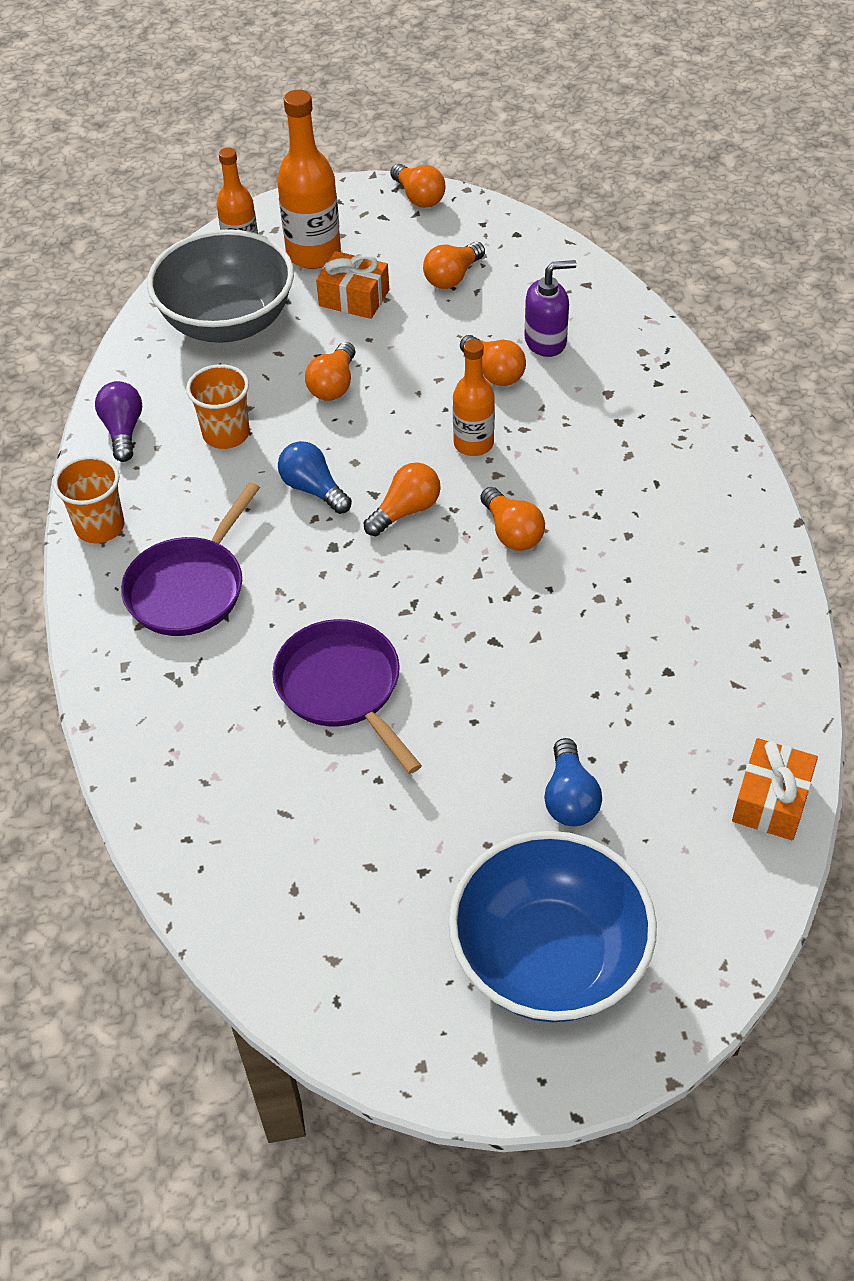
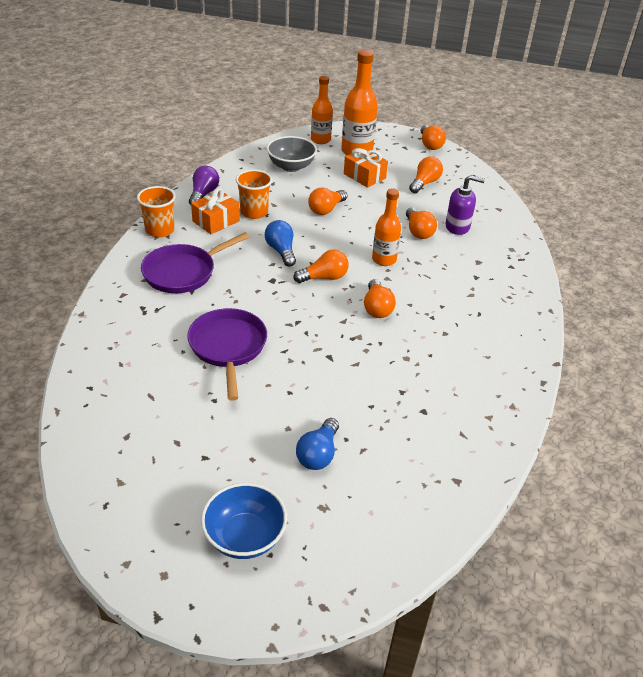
camera: 20 degrees right, 10 degrees down
(228, 322) = (291, 166): grey bowl -> grey bowl, size x0.61
(452, 277) = (424, 183): orange light bulb -> orange light bulb turned 150 degrees clockwise
(549, 958) = (244, 537): blue bowl -> blue bowl, size x0.61
(771, 800) = (444, 507): orange gift -> orange gift (216, 221)

